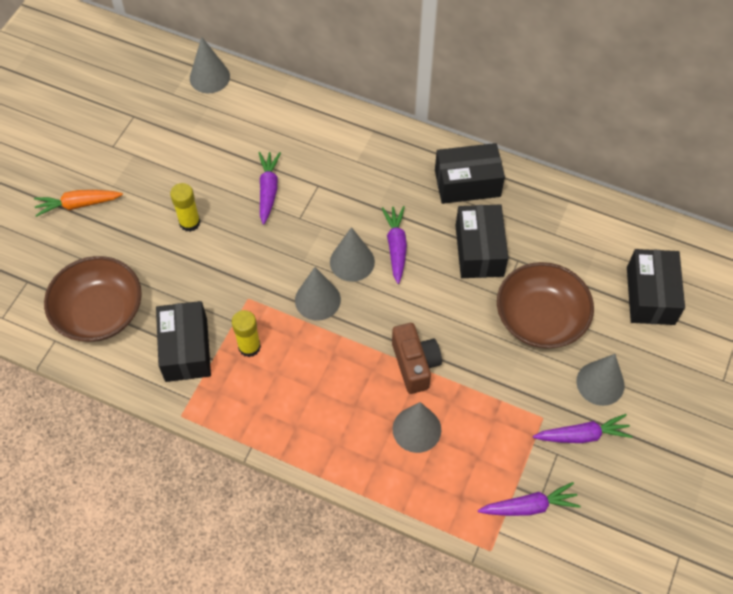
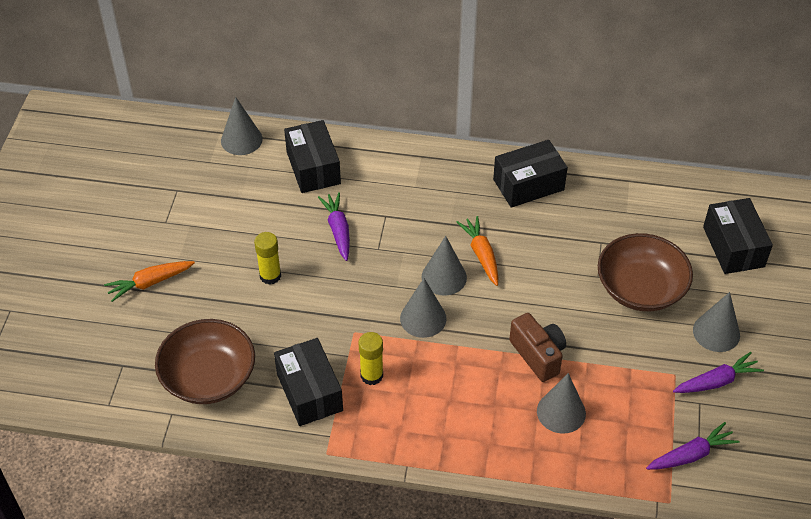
camera: 15 degrees left, 10 degrees down
(396, 246) = (481, 254): purple carrot -> orange carrot
(479, 250) = (561, 241): black box -> black box (313, 168)

